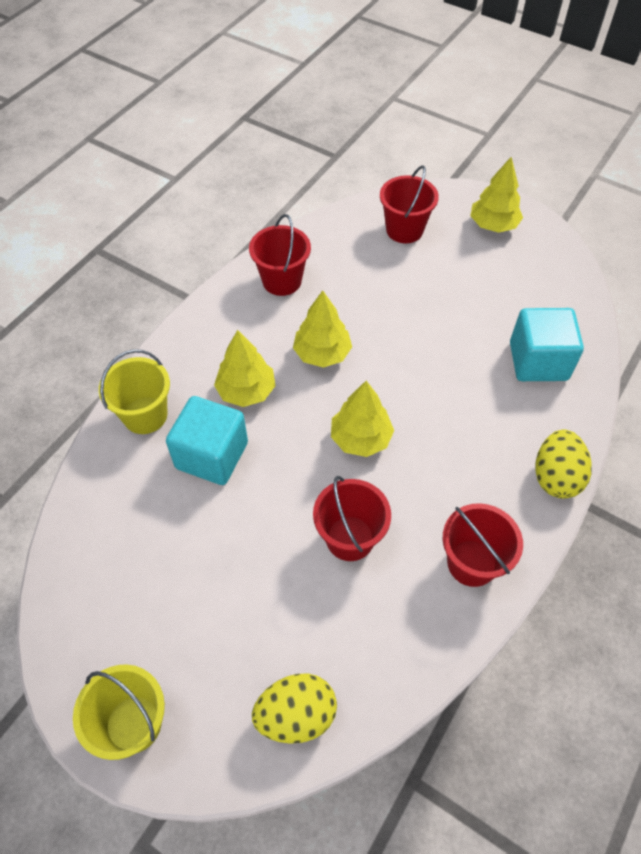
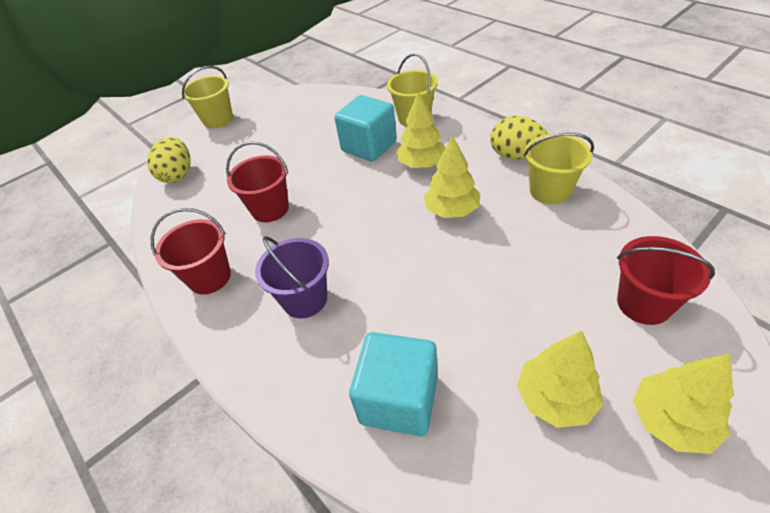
camera: 110 degrees right, 10 degrees down
(282, 281) = (550, 191): red bucket -> yellow bucket
(360, 438) = (352, 225): yellow tree -> yellow tree (555, 398)
(470, 454) = (305, 299): none -> purple bucket
(555, 477) = (249, 367): yellow egg -> yellow egg (515, 155)

